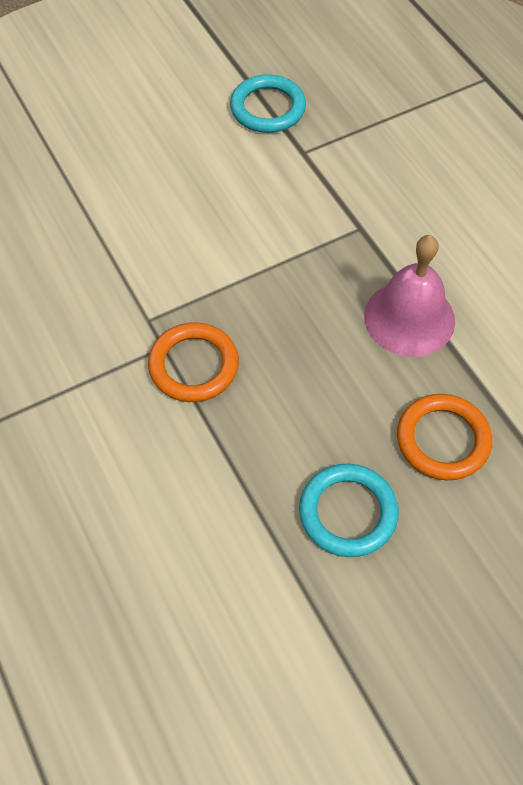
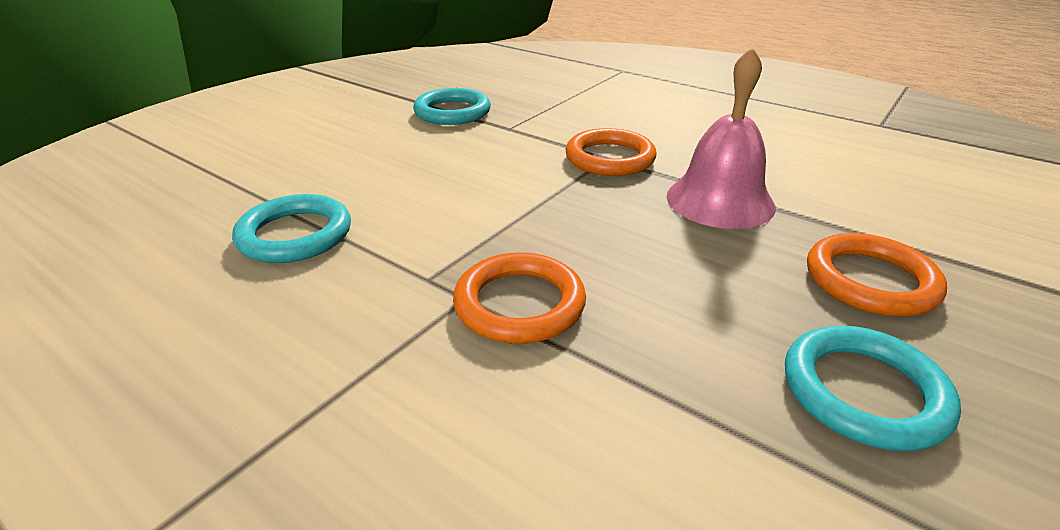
camera: 25 degrees left, 25 degrees down
(81, 241) = (295, 235): none -> turquoise ring
(361, 230) = (610, 158): none -> orange ring

